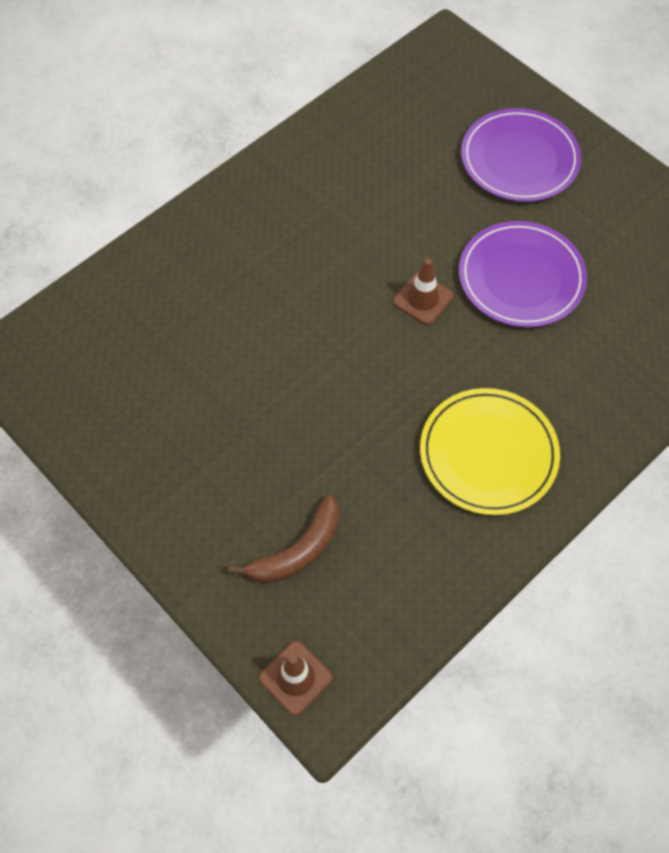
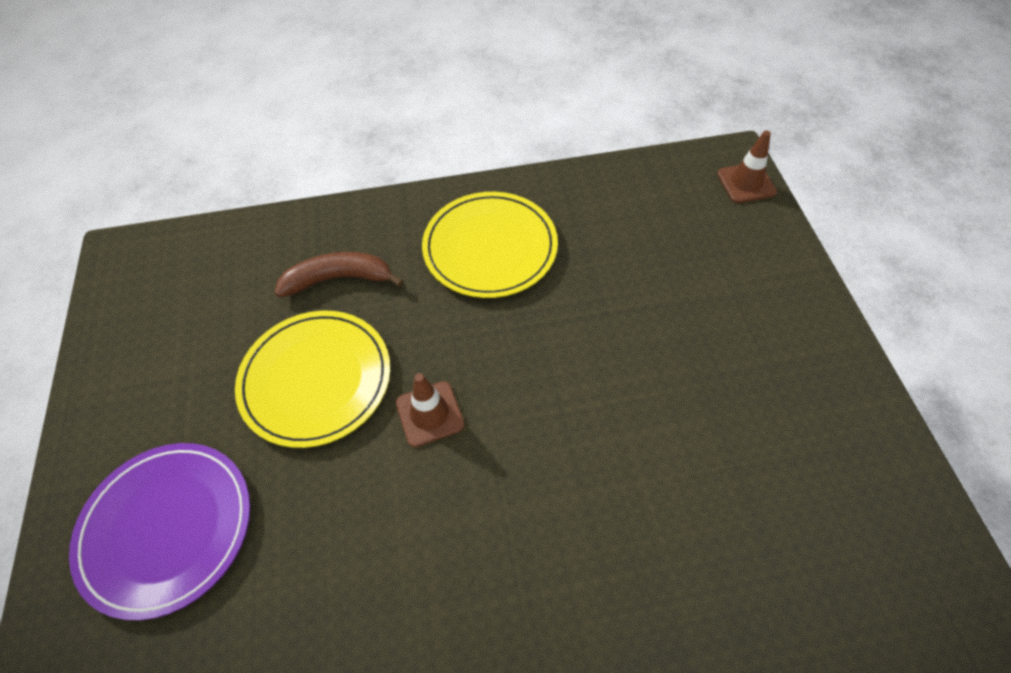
camera: 145 degrees left, 5 degrees down
(297, 551) = (701, 257): brown banana -> brown banana (339, 279)
(521, 277) = (316, 379): purple plate -> yellow plate

